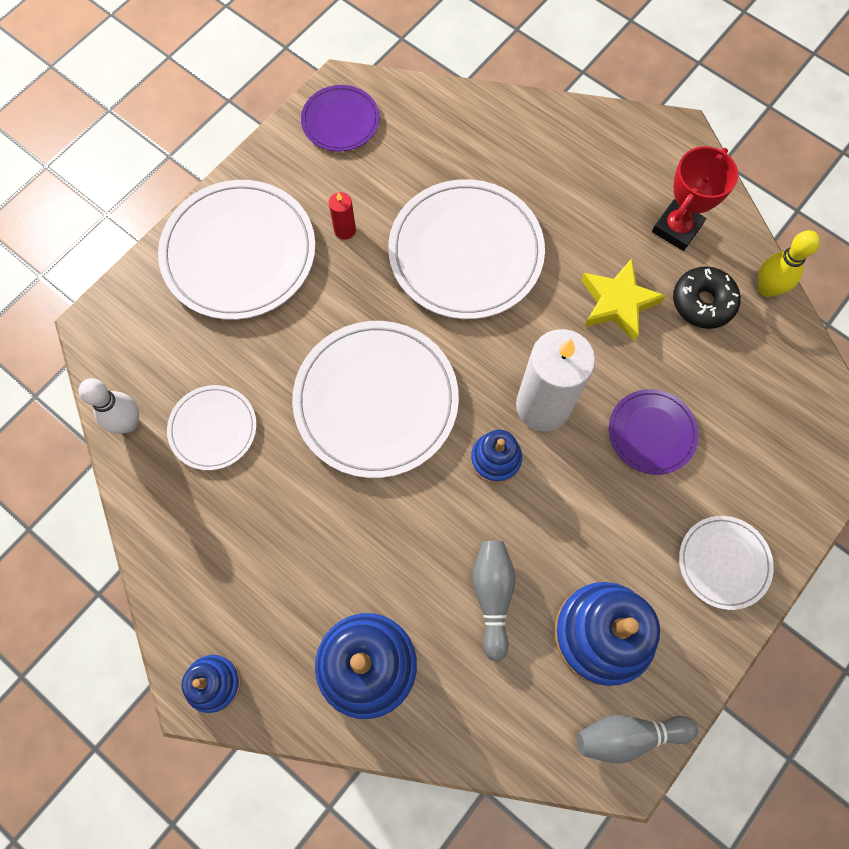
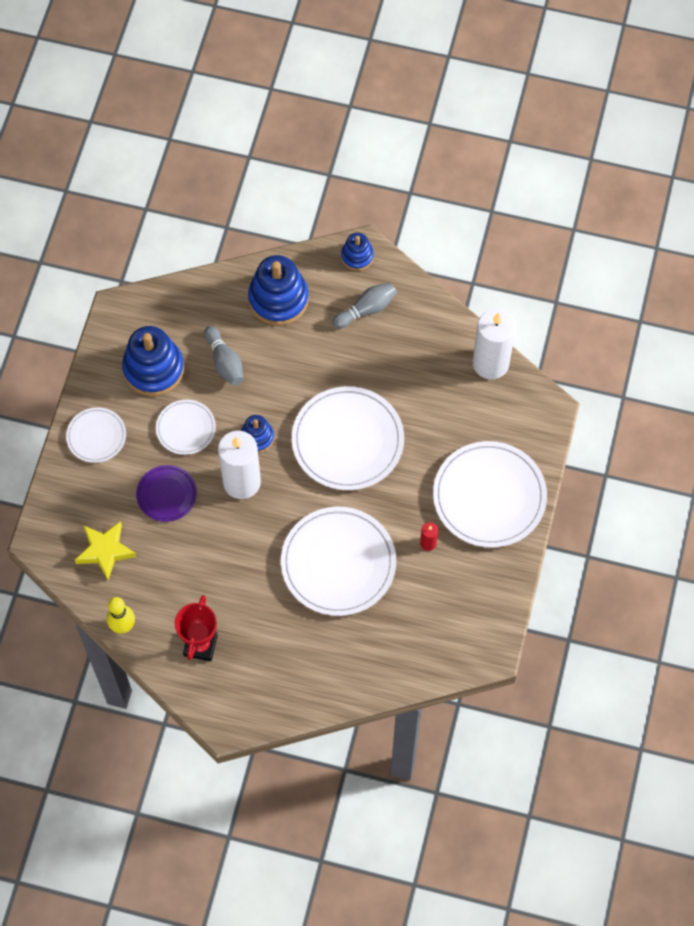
camera: 155 degrees right, 5 degrees down
(128, 423) = (490, 363): white bowling pin -> white candle
(213, 428) = (438, 382): white plate -> white plate (186, 428)
(340, 121) = (477, 624): purple plate -> none
(617, 303) = (221, 571): yellow star -> yellow star (105, 551)
(628, 735) = (120, 325): grey bowling pin -> grey bowling pin (366, 309)
(702, 302) = (163, 597): black donut -> none

